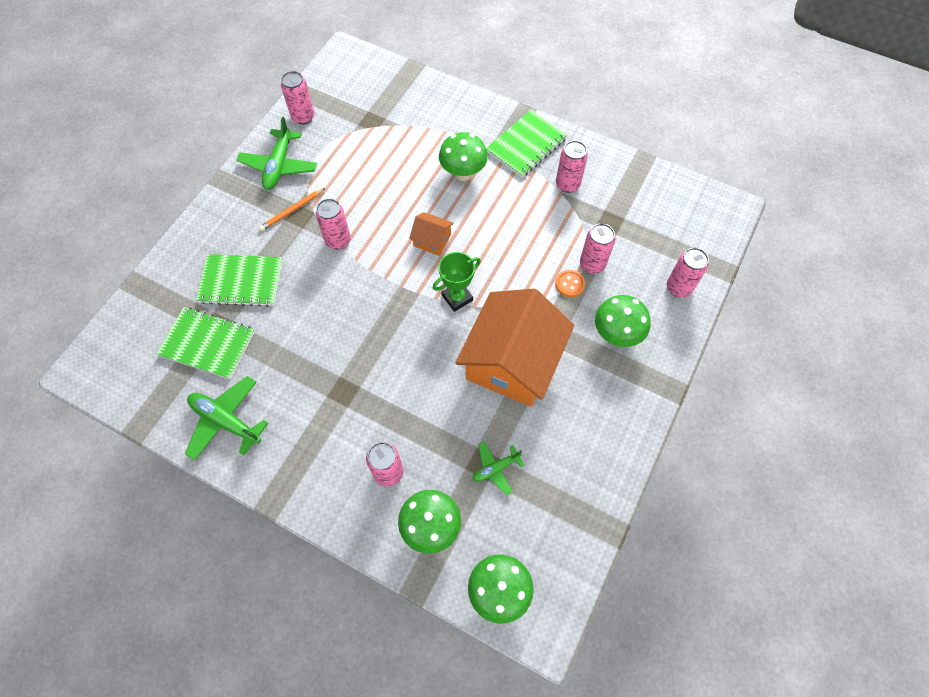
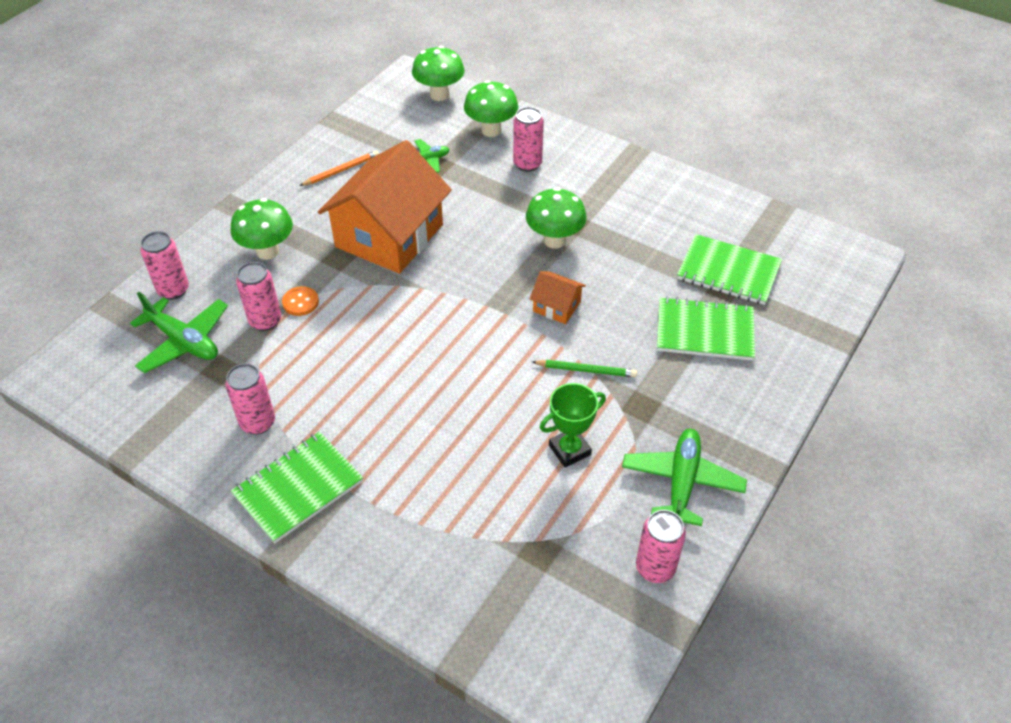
camera: 175 degrees left, 15 degrees down
(226, 421) = (691, 208): green plane -> green plane (184, 341)
(292, 211) = (652, 413): orange pencil -> orange pencil (341, 171)
(338, 240) = (586, 370): pink can -> green pencil
(432, 240) = (461, 362): orange house -> orange house (557, 306)
(457, 298) = (439, 297): green trophy -> green trophy (569, 450)
(463, 173) = (404, 450): green mushroom -> green mushroom (554, 240)

